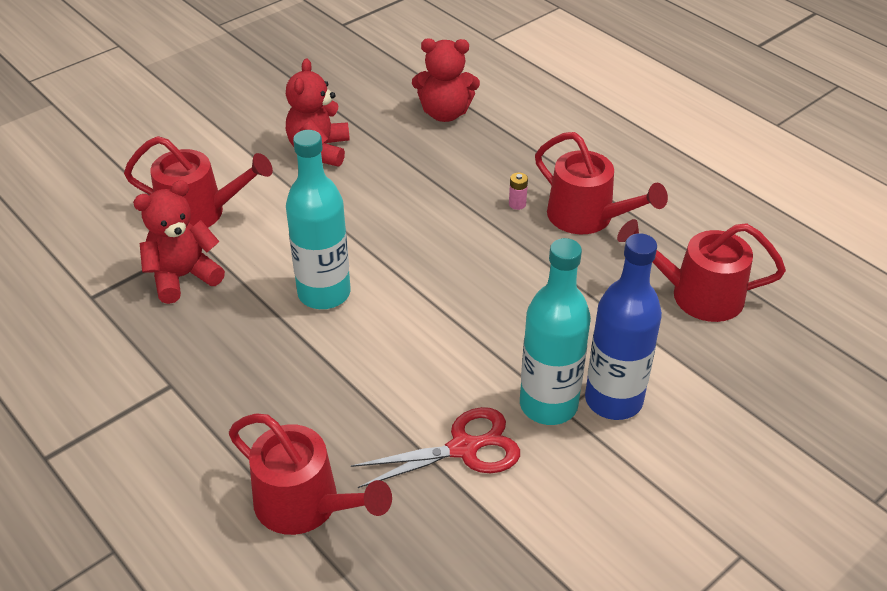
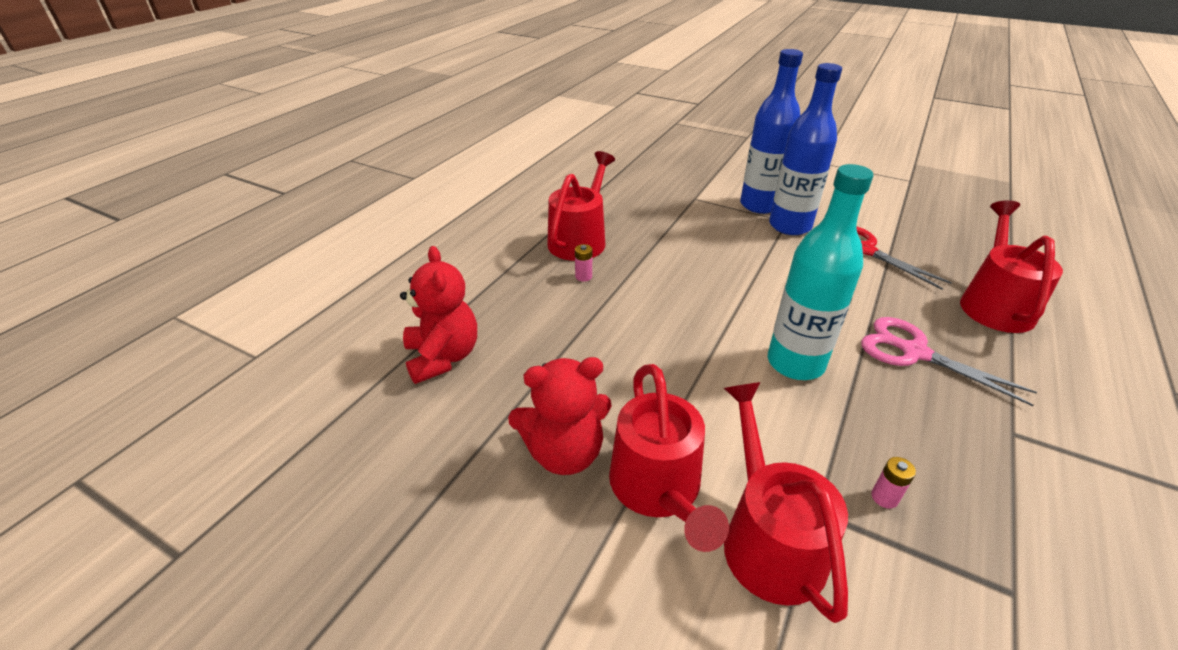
camera: 110 degrees left, 5 degrees down
(183, 277) = (884, 497): red teddy bear -> pink battery
(285, 382) = (914, 352): none -> pink scissors
(548, 405) = (789, 226): turquoise bottle -> blue bottle
(697, 295) = (636, 189): red watering can -> red watering can (658, 488)

